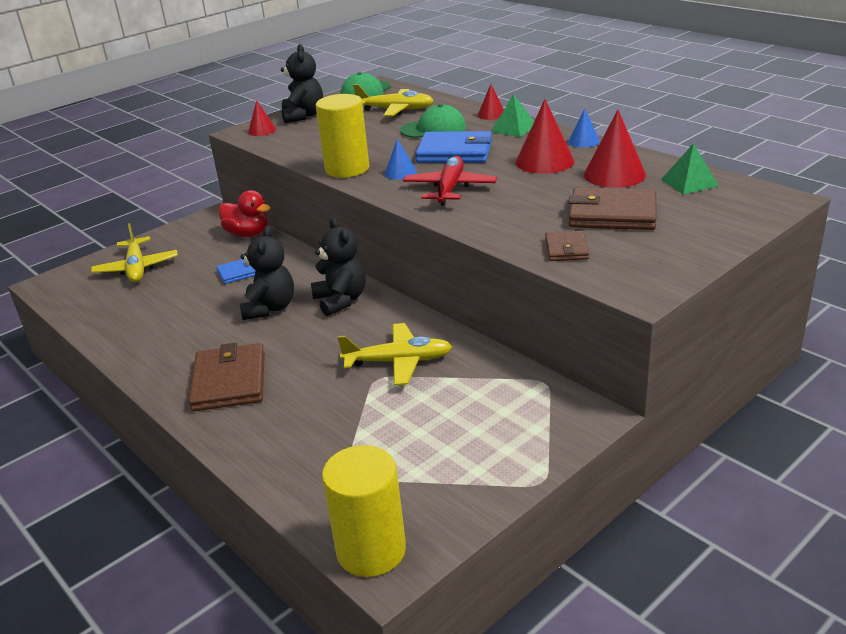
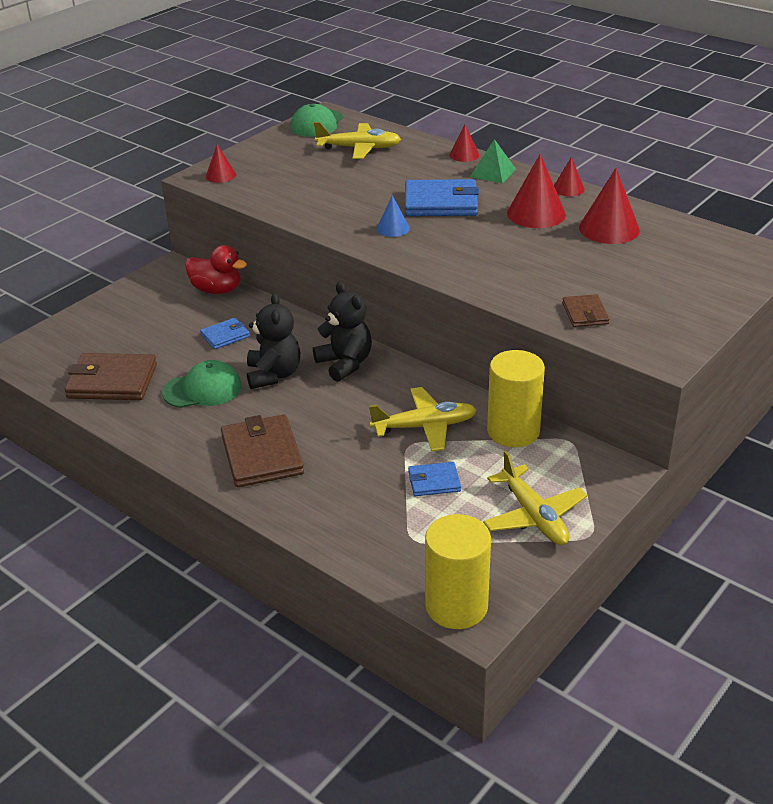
camera: 10 degrees left, 5 degrees up
(137, 268) = (109, 334): yellow plane -> yellow plane (534, 516)
(303, 116) = (259, 156): black teddy bear -> none
(347, 169) = (335, 224): yellow cylinder -> yellow cylinder (513, 431)
(390, 416) = (434, 481): none -> blue wallet
(433, 129) = (409, 173): green cap -> green cap (203, 389)
(450, 189) = (450, 247): red plane -> none
(583, 141) = (568, 189): blue cone -> red cone
(612, 214) = (618, 274): brown wallet -> brown wallet (112, 381)
(689, 182) = (682, 237): green pyramid -> none

